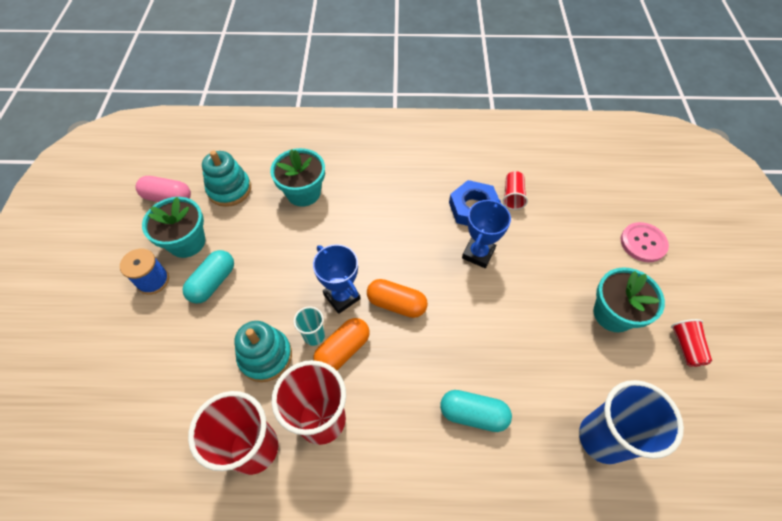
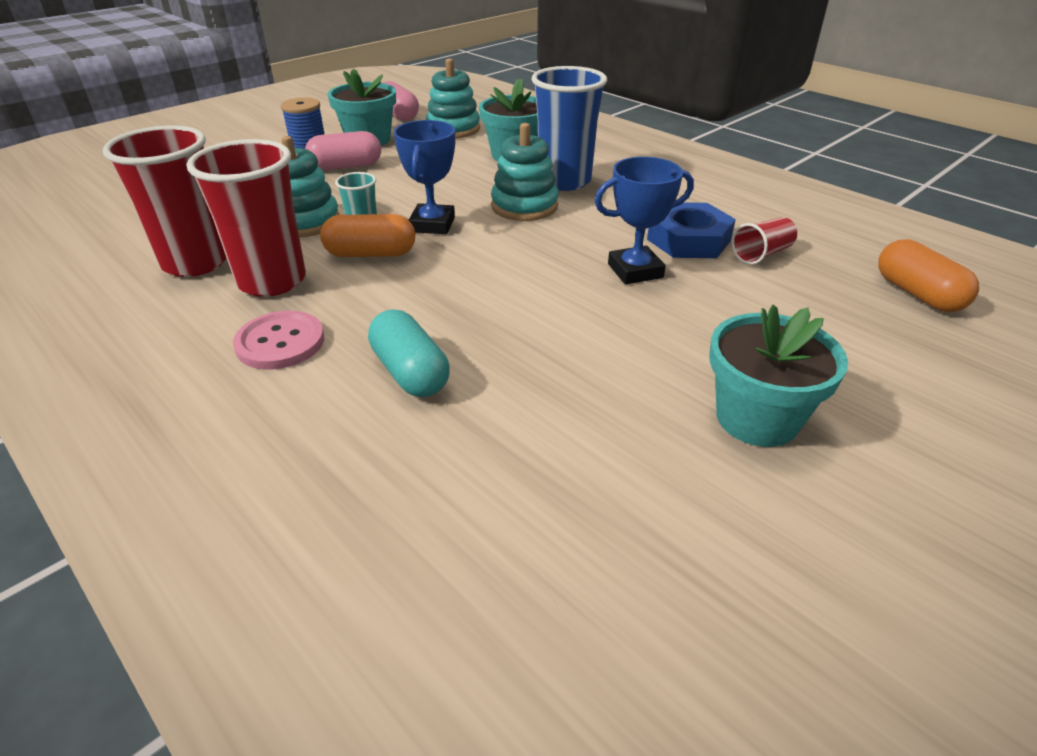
camera: 45 degrees right, 20 degrees down
(213, 282) = (346, 166): turquoise capsule -> pink capsule
(369, 240) = (524, 206): none -> turquoise stacking toy
(396, 304) = (476, 255): orange capsule -> orange capsule (917, 294)
(602, 438) = (534, 510): blue cup -> blue cup (564, 181)
(643, 243) = (932, 388): pink button -> pink button (280, 342)
(685, 347) = (848, 530): red cup -> none

